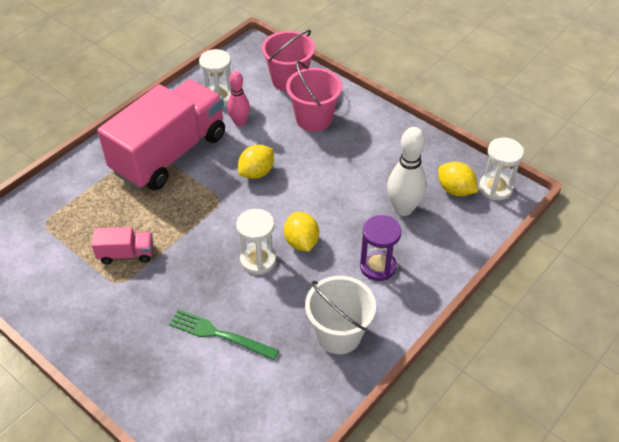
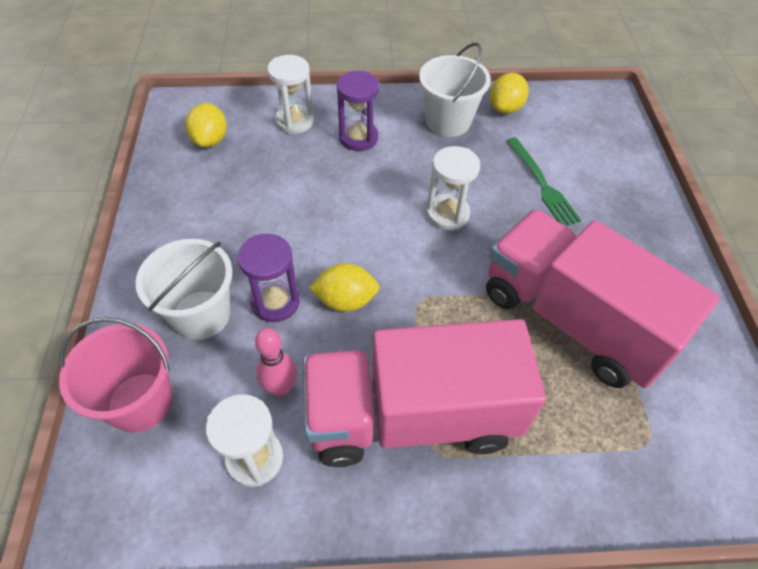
camera: 135 degrees left, 5 degrees up
(126, 254) = (572, 319): pink truck -> pink truck, size x2.42
(289, 147) = (275, 302): none -> purple hourglass
(301, 242) = (392, 199): yellow lemon -> yellow lemon (505, 108)
(314, 118) = (201, 314): pink bucket -> white bucket
(403, 208) = (272, 159): white bowling pin -> none
(495, 188) = (181, 118): white hourglass -> white hourglass (294, 121)

